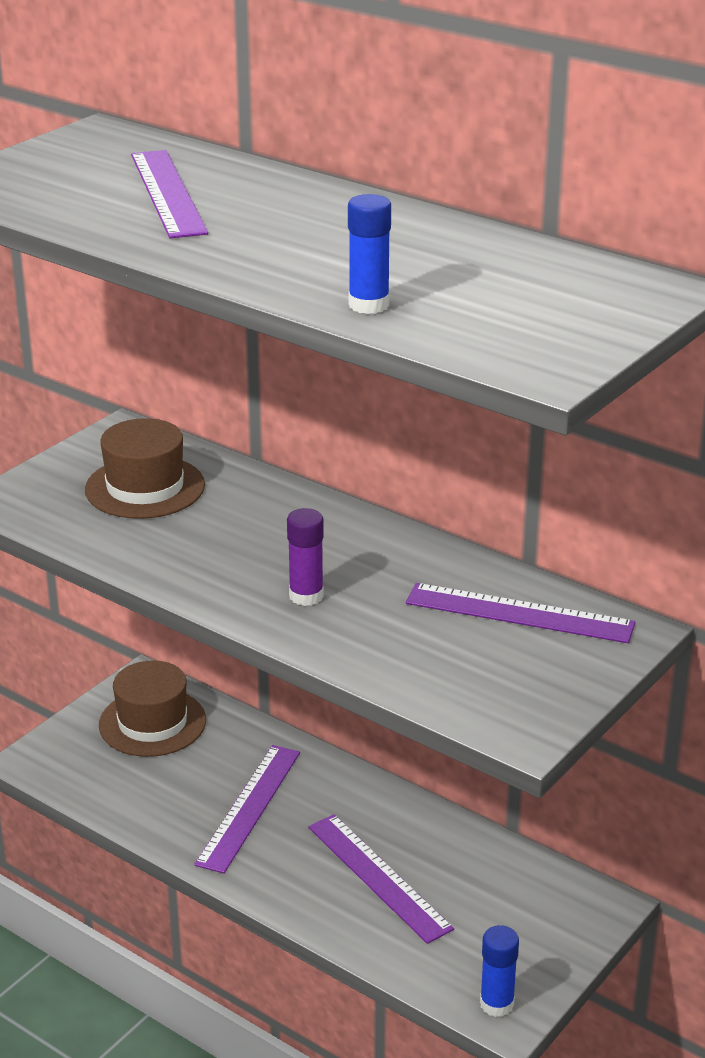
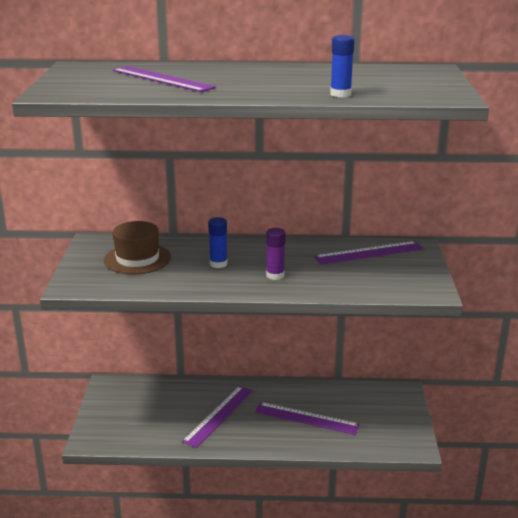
camera: 35 degrees left, 5 degrees down
(152, 723) = (132, 399): brown hat -> none
(249, 807) = (218, 415): purple ruler -> purple ruler turned 45 degrees clockwise
(496, 1004) = (407, 444): blue glue stick -> blue glue stick (218, 264)

